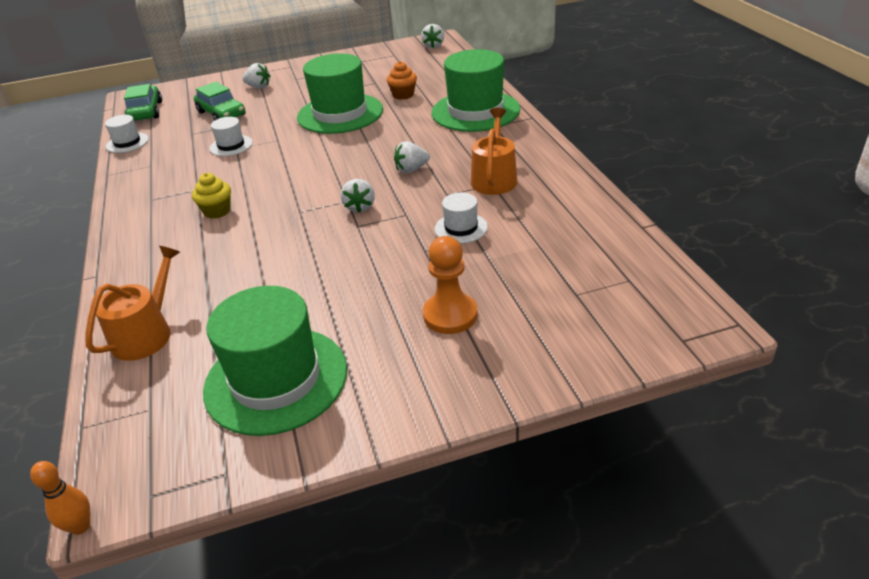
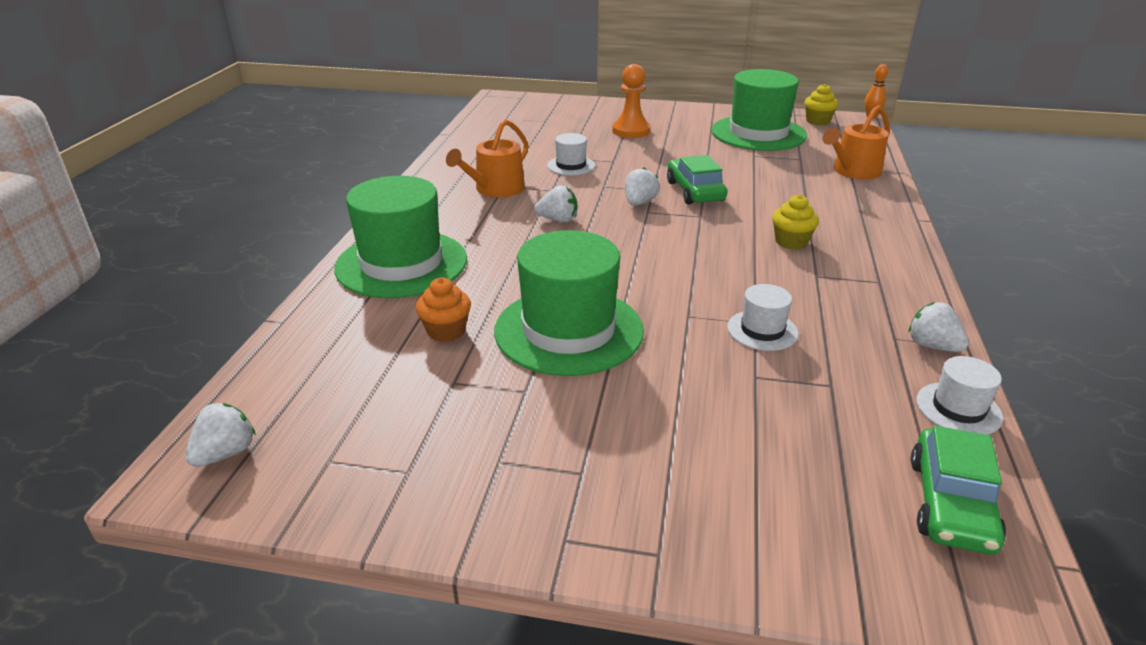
camera: 155 degrees left, 5 degrees down
(184, 462) = (818, 121): none -> yellow cupcake
(221, 113) = (770, 418): green car -> green car (695, 191)
(258, 87) = (674, 480): white strawberry -> white strawberry (932, 346)

